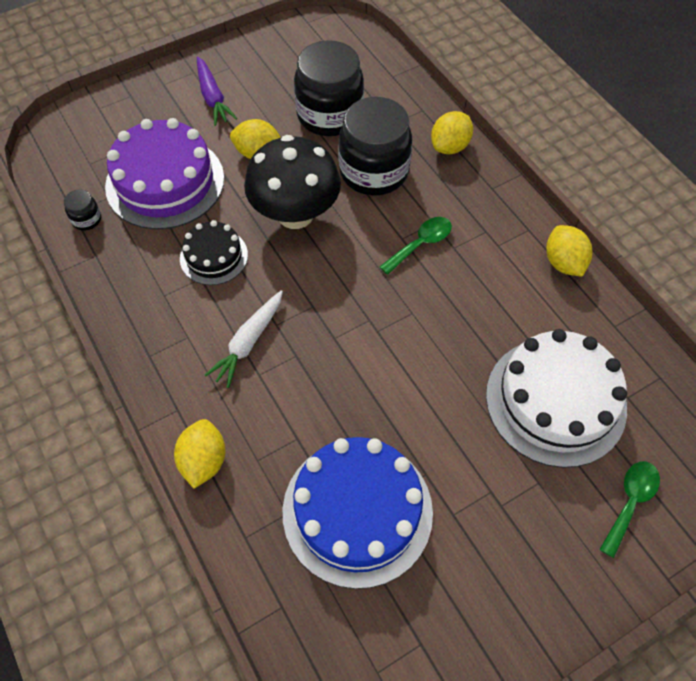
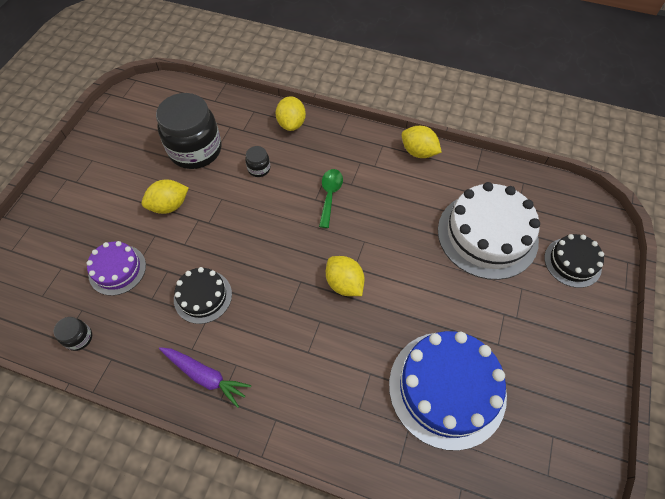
camera: 40 degrees left, 0 degrees up
(165, 182) = (117, 269): purple cake -> purple cake, size x0.54
(203, 461) = (326, 438): yellow lemon -> yellow lemon (344, 284)
(212, 97) = (98, 188): purple carrot -> purple carrot (205, 376)
(248, 342) = (281, 336): white carrot -> none
(295, 214) = (233, 229): black mushroom -> none
(374, 171) = (259, 169): black jar -> black jar, size x0.42
(630, 502) = (572, 262): green spoon -> black cake

